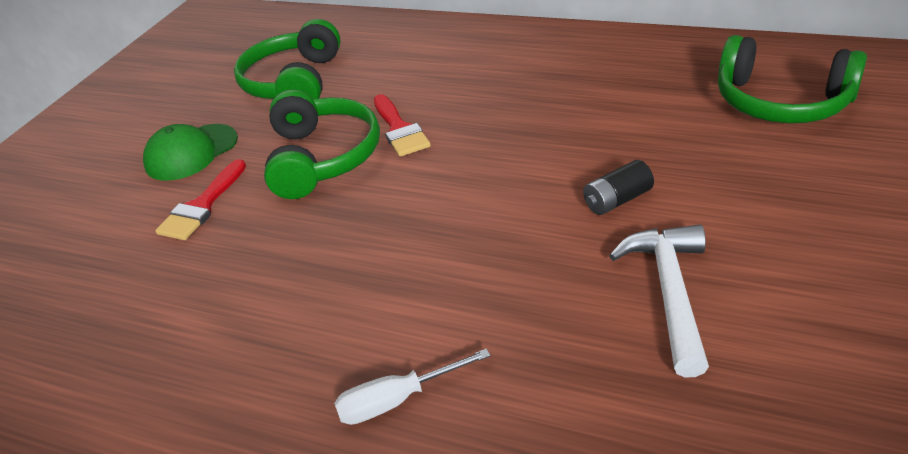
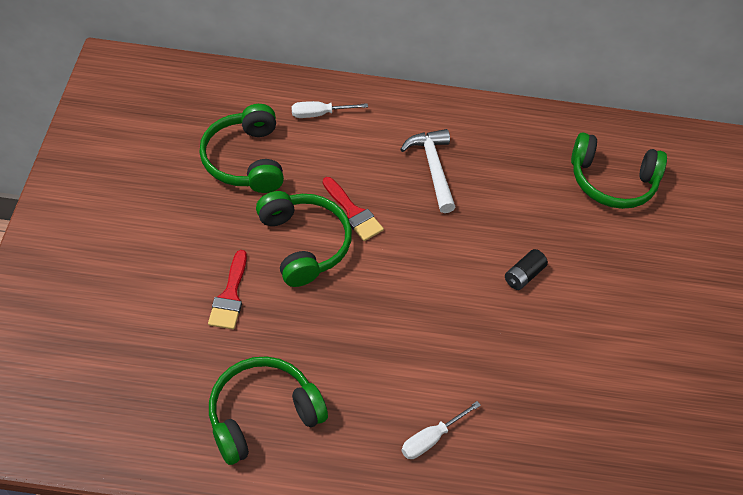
camera: 25 degrees left, 15 degrees up
(165, 342) = (262, 414): none -> green headphones
(191, 152) = (193, 241): green cap -> none
(400, 44) = (319, 114): none -> white screwdriver
(670, 292) = (568, 347): white hammer -> white hammer (433, 168)

